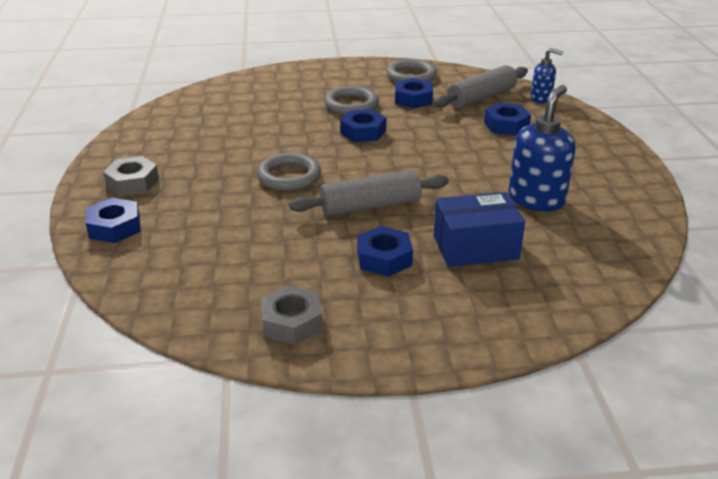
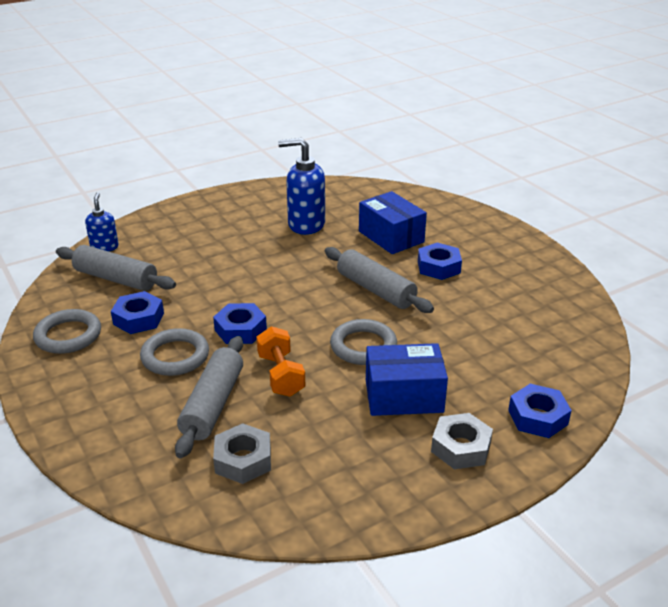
camera: 115 degrees left, 0 degrees up
(210, 176) = (404, 396): none -> blue box
(283, 109) = (213, 404): none -> grey rolling pin
(289, 136) = (281, 375): none -> orange dumbbell
(292, 322) = (541, 283): grey nut -> grey nut (243, 460)
(506, 125) = (178, 255): blue nut -> none

